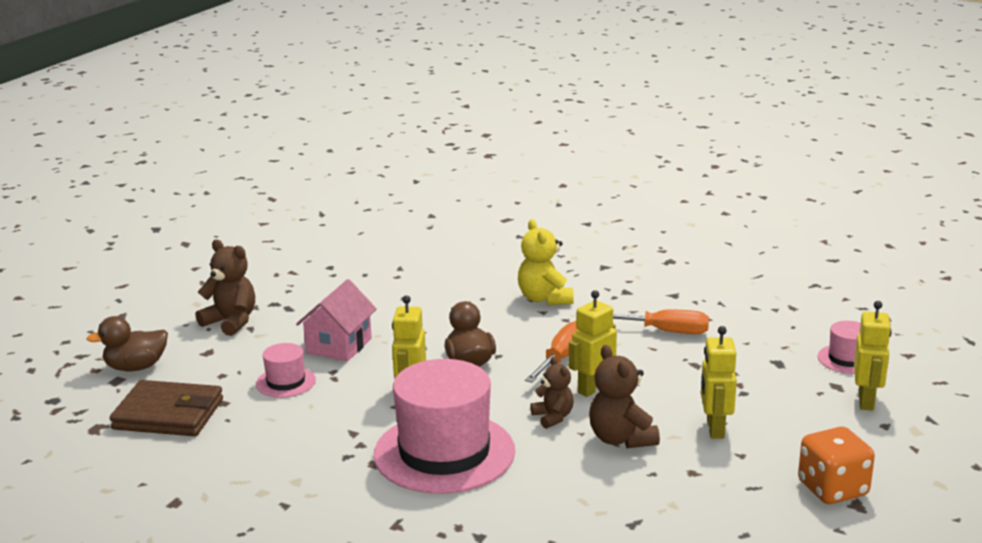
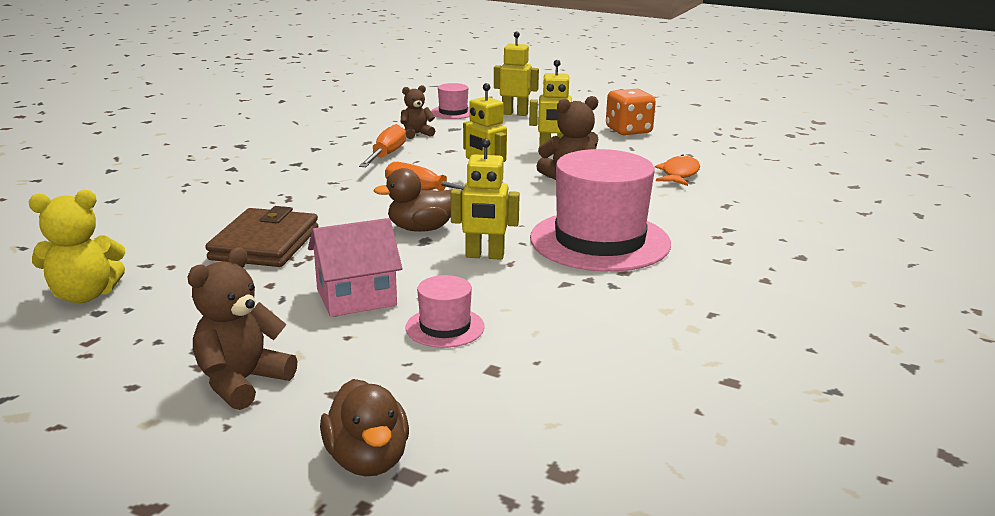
camera: 90 degrees left, 0 degrees up
(168, 414) = (522, 409): brown wallet -> brown wallet (265, 244)
(339, 346) = (356, 297): pink house -> pink house turned 45 degrees counterclockwise
(544, 299) = (291, 194): yellow teddy bear -> yellow teddy bear (85, 295)
(553, 417) = (535, 199): brown teddy bear -> brown teddy bear (416, 134)
(657, 518) = (679, 174): none -> orange fish

